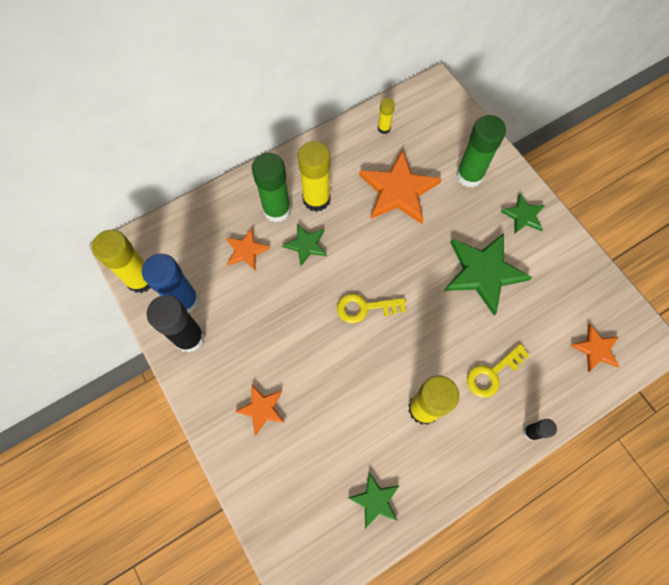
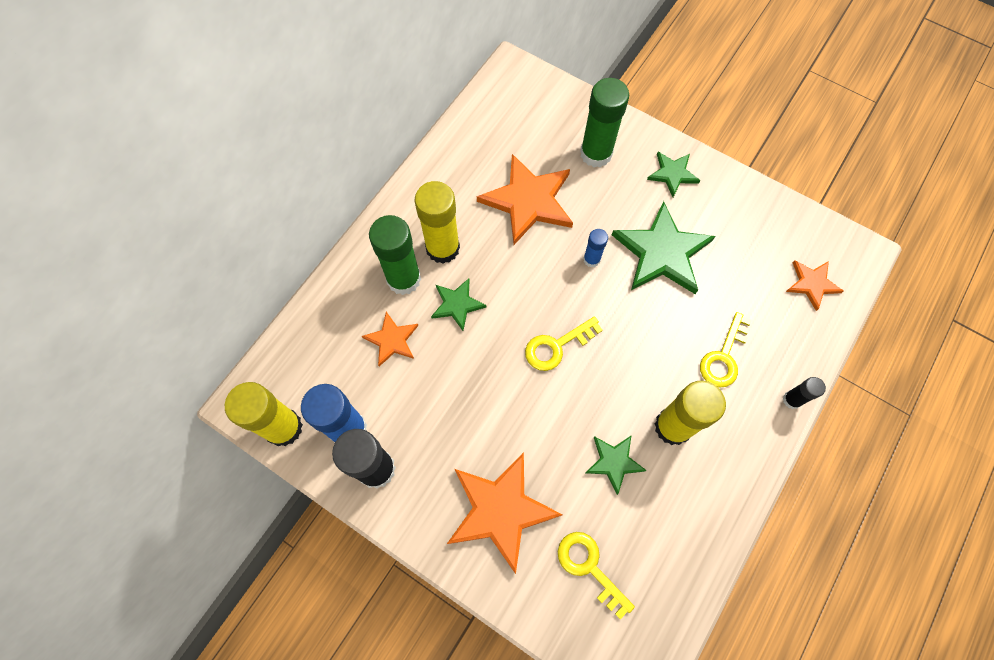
camera: 25 degrees left, 0 degrees up
(262, 409) = (500, 510): orange star -> orange star, size x1.87
(306, 482) = (589, 567): none -> yellow key
(375, 500) = (672, 549): green star -> green star (614, 462)
(384, 128) = (478, 138): yellow glue stick -> none
(425, 254) = (591, 259): none -> blue glue stick

